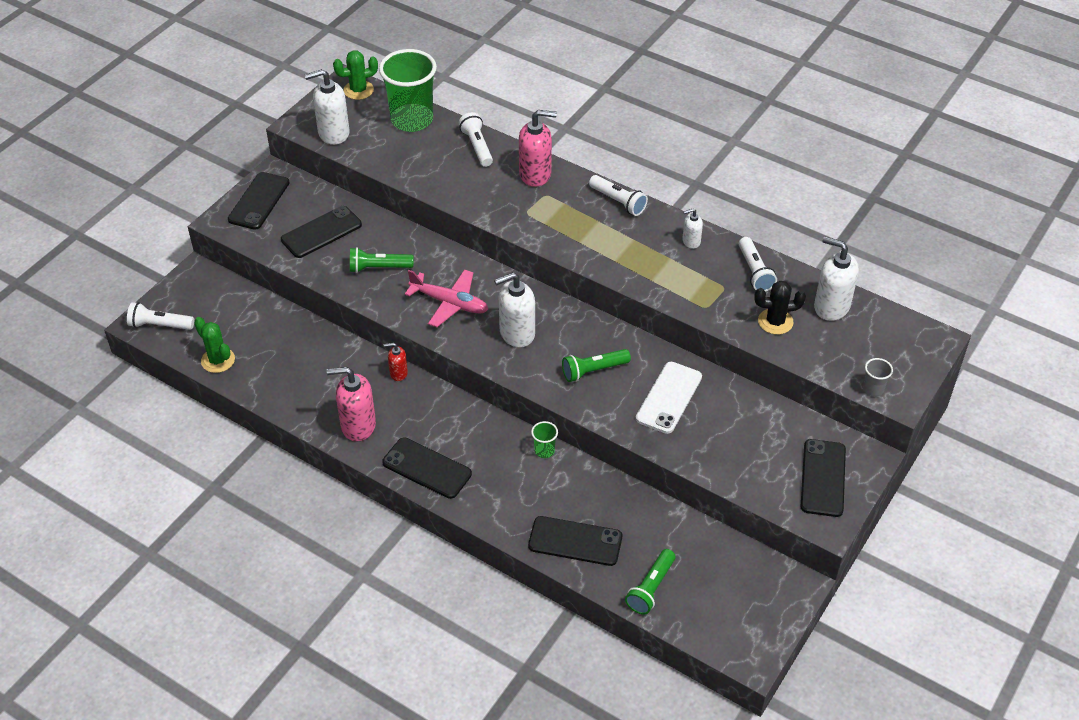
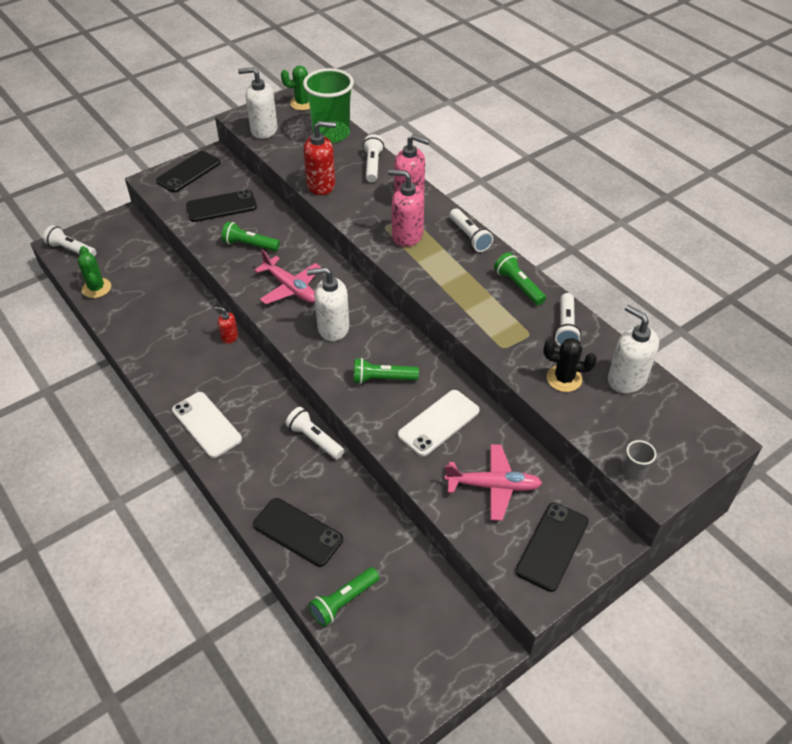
camera: 20 degrees right, 0 degrees up
(358, 425) = (172, 371): pink soap dispenser -> pink soap dispenser (407, 235)
(427, 468) = (206, 424): black phone -> white phone
(434, 182) = (321, 185): none -> red soap dispenser
(544, 451) = (314, 439): green cup -> white flashlight
(691, 241) = (518, 286): white soap dispenser -> green flashlight
(747, 441) = (493, 486): none -> pink plane

